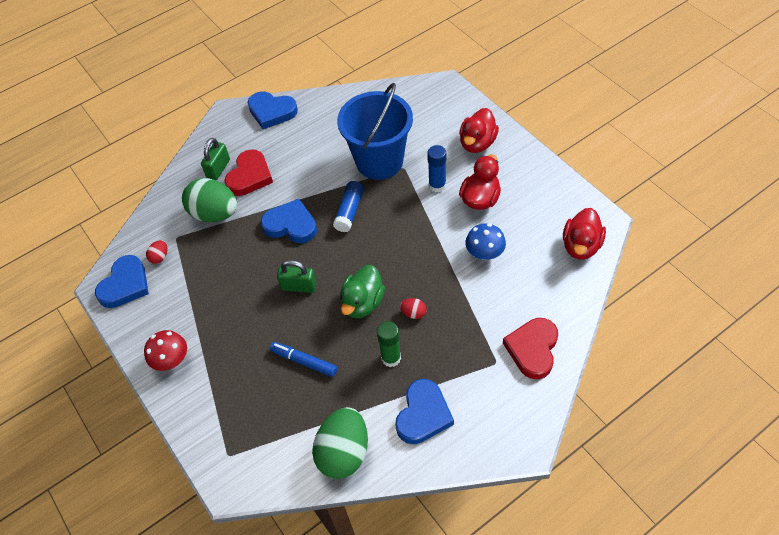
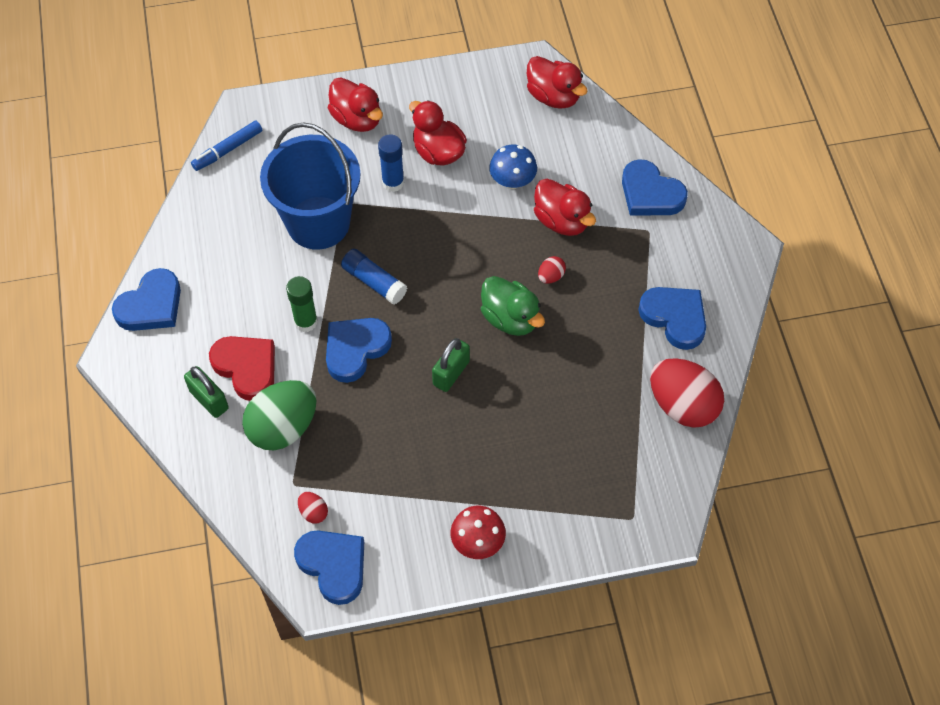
camera: 70 degrees left, 5 degrees up
(304, 361) = (554, 403): blue marker -> blue marker (227, 150)
(344, 452) = (682, 405): green egg -> red egg
(391, 358) = (594, 319): green glue stick -> green glue stick (306, 322)
(468, 299) = (562, 221): none -> red duck
(532, 349) = (650, 193): red heart -> blue heart

